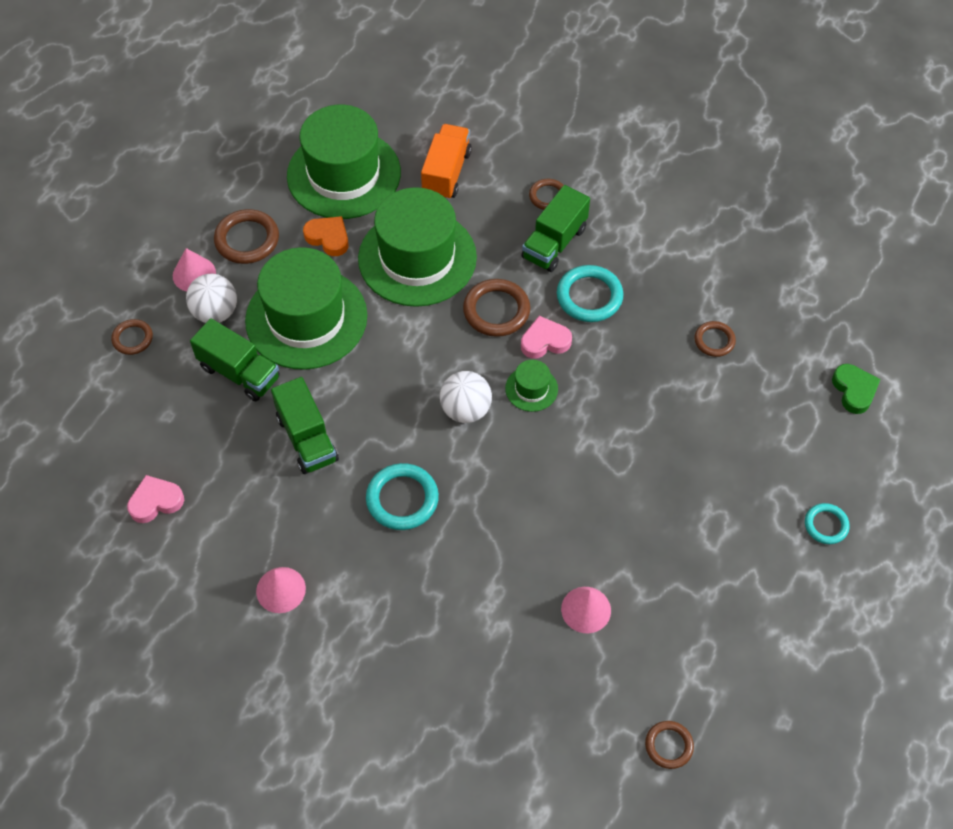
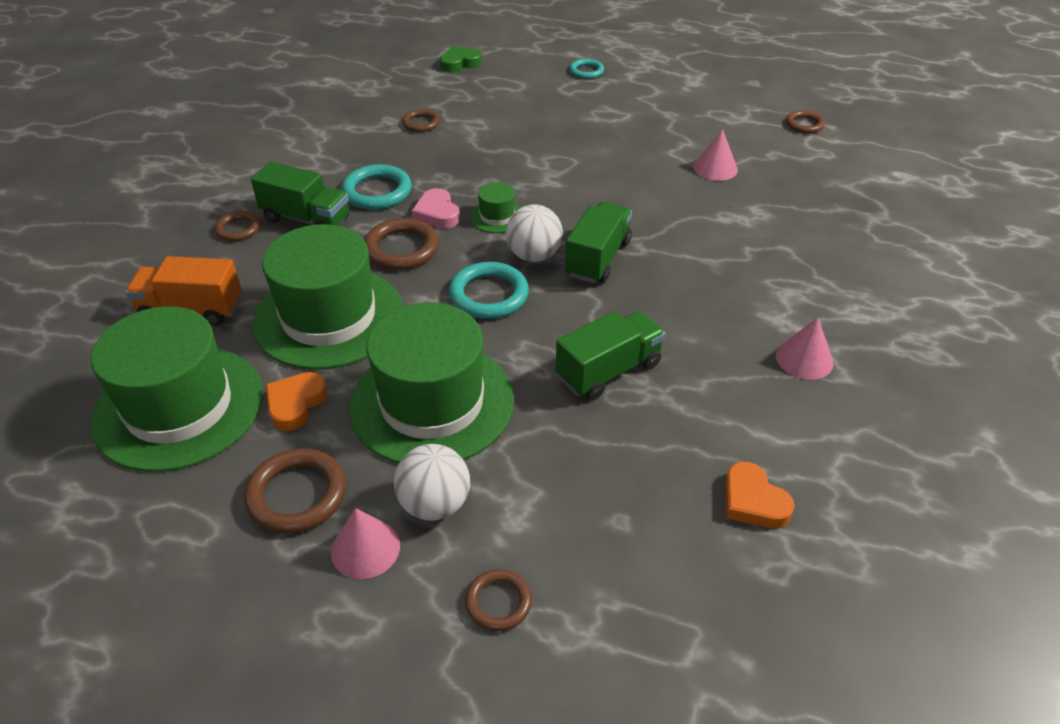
camera: 100 degrees left, 15 degrees down
(155, 501) = (753, 501): pink heart -> orange heart
(239, 372) = (531, 455): green truck -> green truck (598, 258)
(402, 499) = (656, 285): turquoise ring -> turquoise ring (489, 295)

